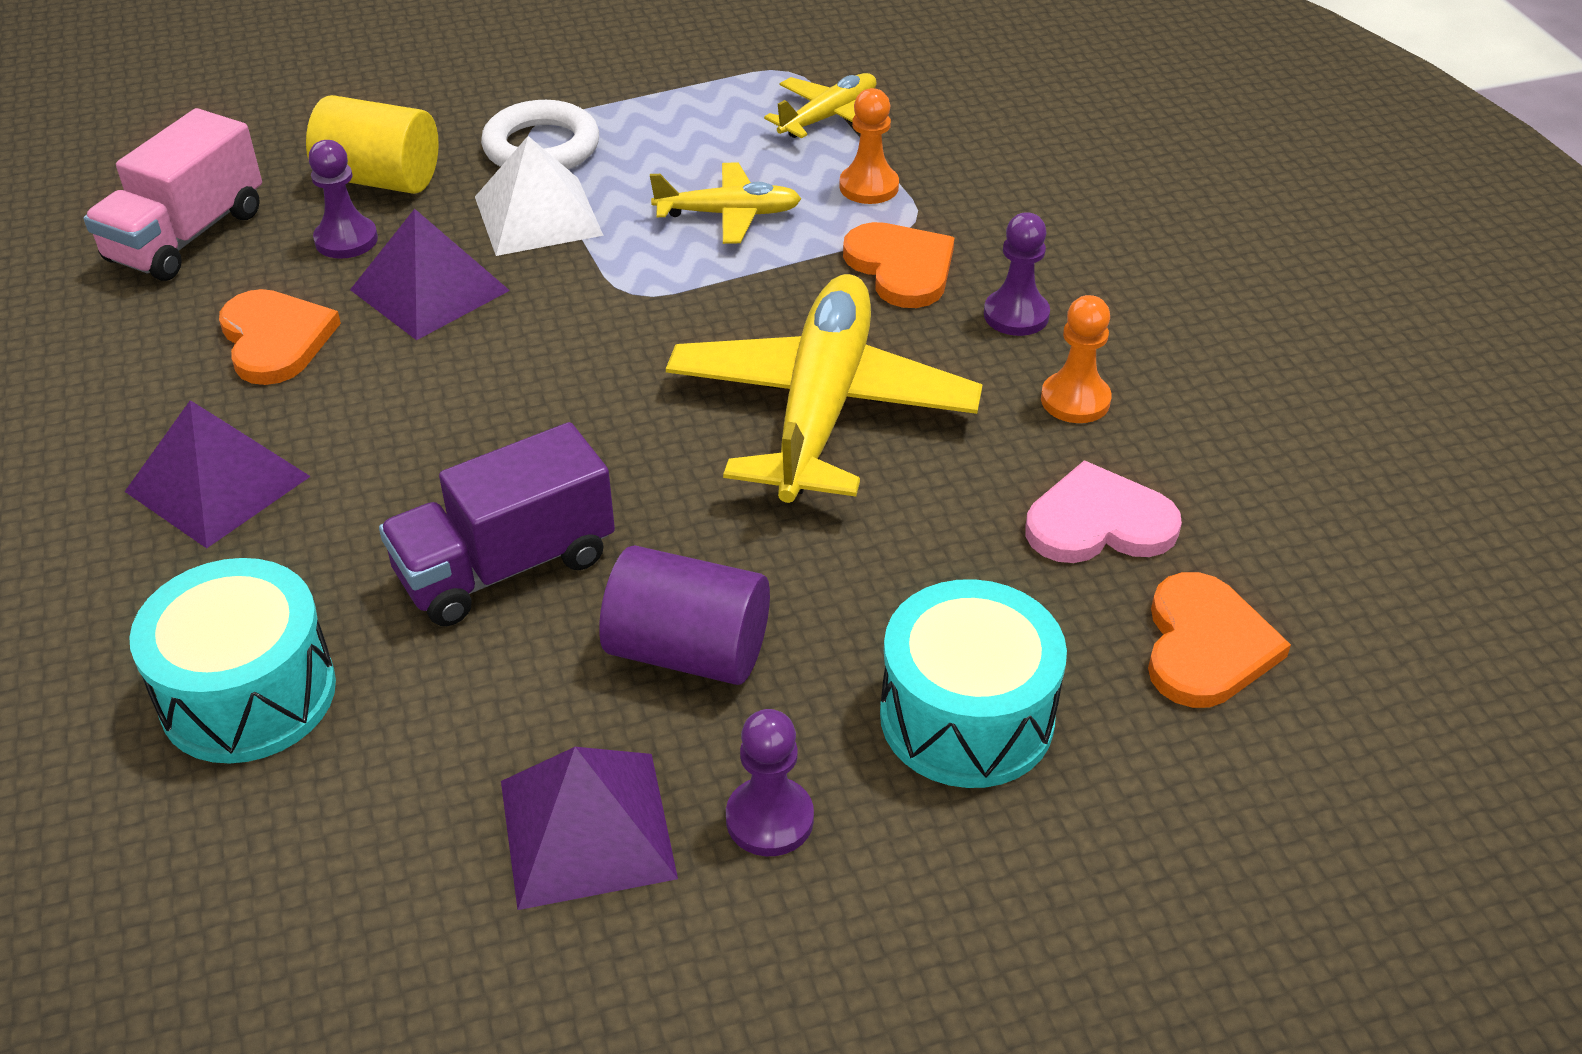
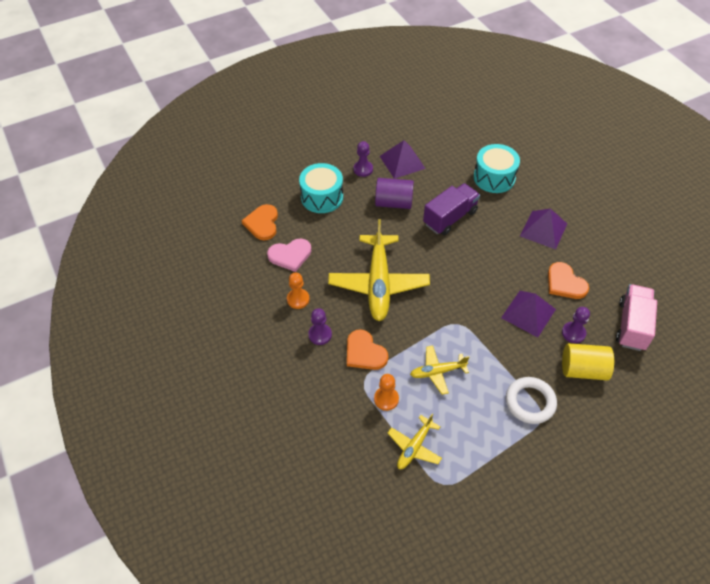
camera: 170 degrees right, 10 degrees up
(537, 215) = (510, 358): white pyramid -> none

